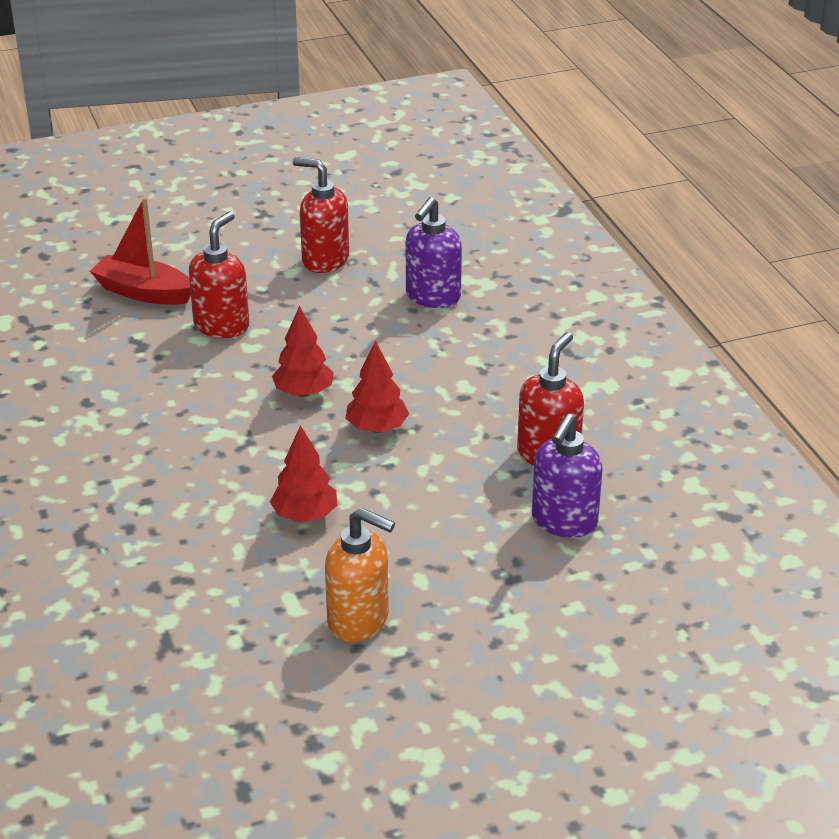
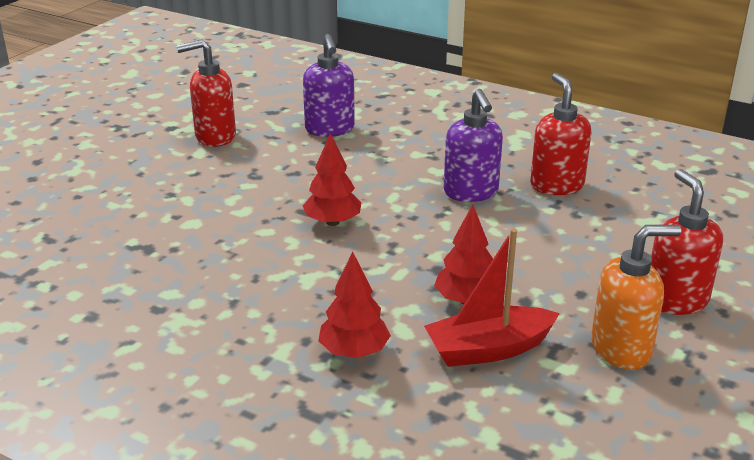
camera: 40 degrees left, 5 degrees down
(144, 292) = (92, 211): red boat -> red boat (488, 349)
(222, 325) = (197, 206): red soap dispenser -> red soap dispenser (675, 300)
(377, 428) = (422, 220): red tree -> red tree (354, 352)
(564, 522) = (632, 218): purple soap dispenser -> purple soap dispenser (471, 192)

